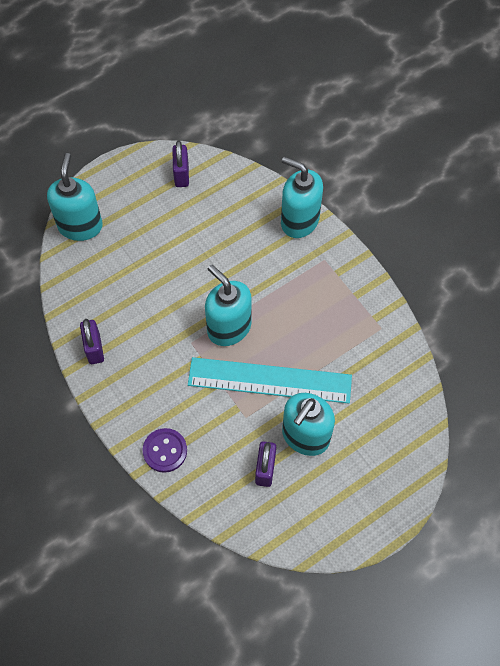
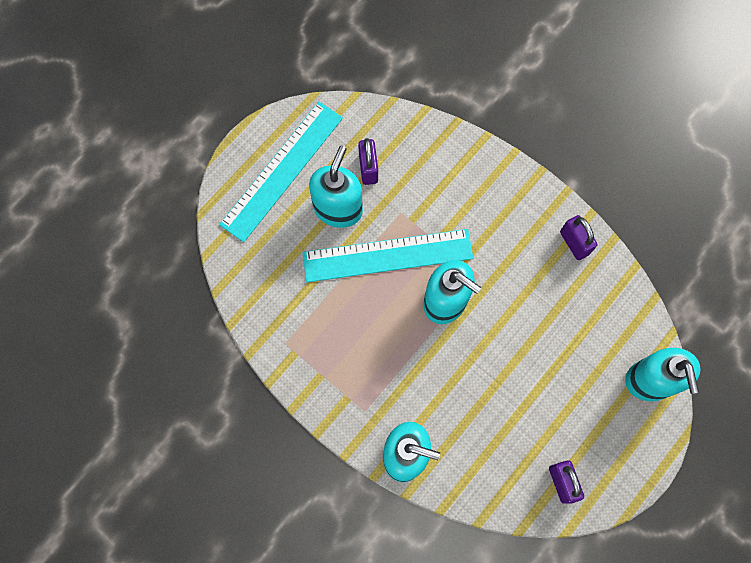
camera: 165 degrees right, 10 degrees up
(165, 451) = (467, 162): purple button -> none
(353, 489) = (282, 170): none -> turquoise ruler

